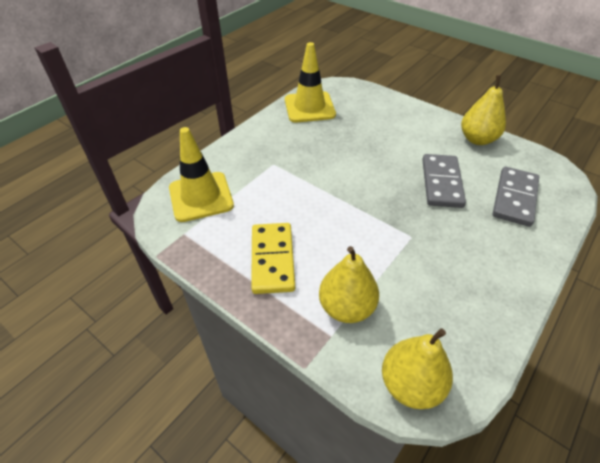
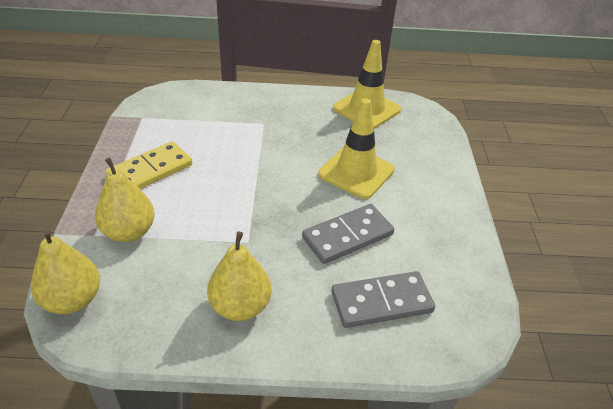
camera: 50 degrees right, 5 degrees down
(201, 197) = (187, 106): yellow traffic cone -> yellow traffic cone (356, 172)
(477, 139) = (456, 240): yellow pear -> yellow pear (240, 306)

